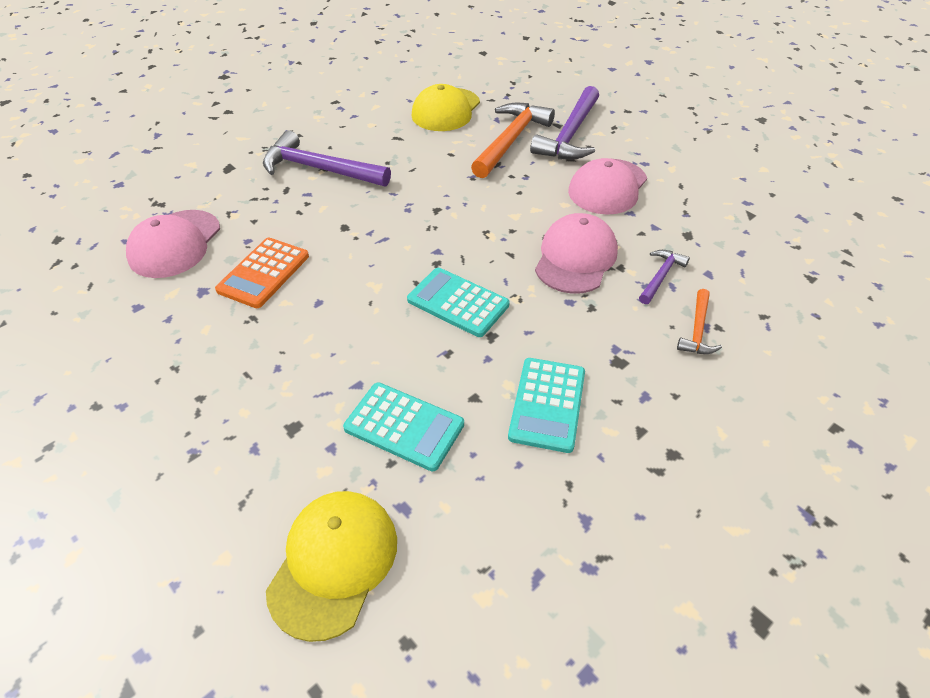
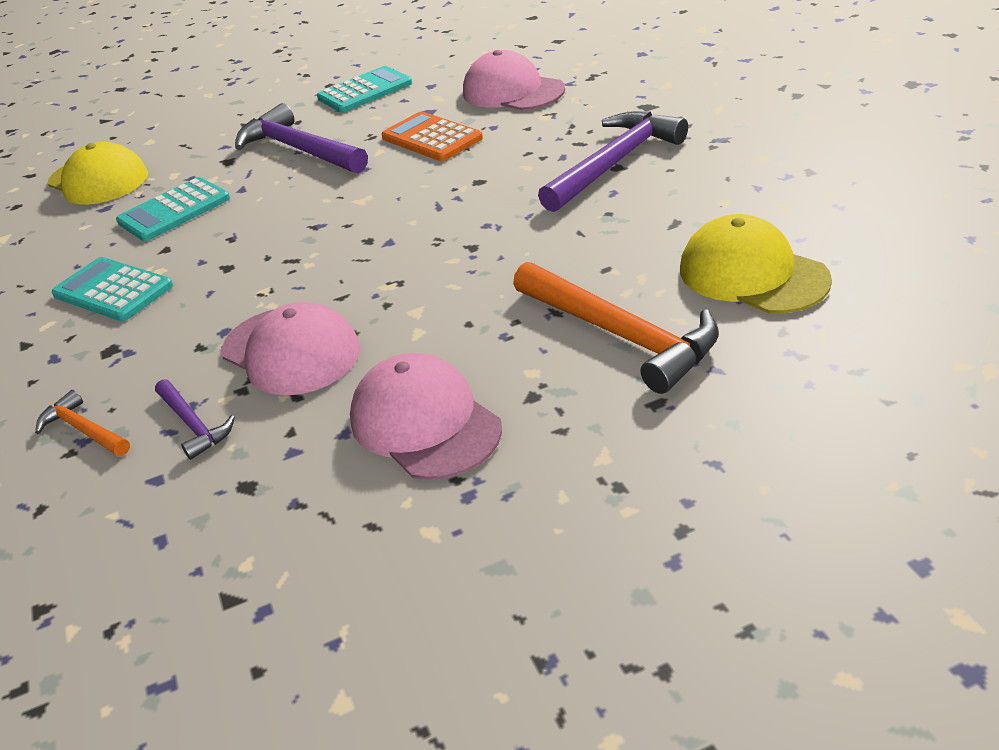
camera: 115 degrees right, 10 degrees down
(458, 303) = (292, 249): turquoise calculator -> turquoise calculator (365, 91)
(569, 135) = (611, 412): purple hammer -> purple hammer (299, 149)

